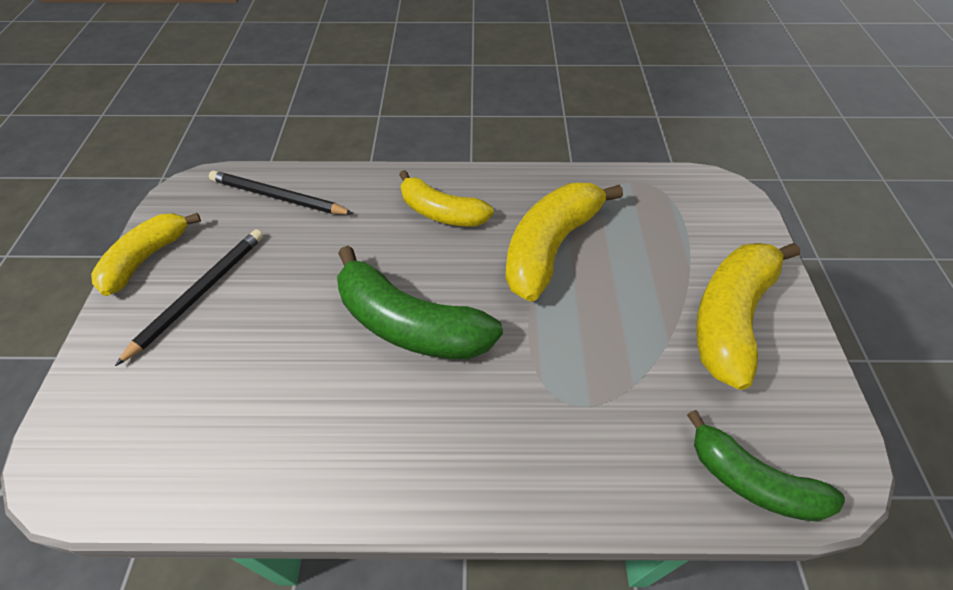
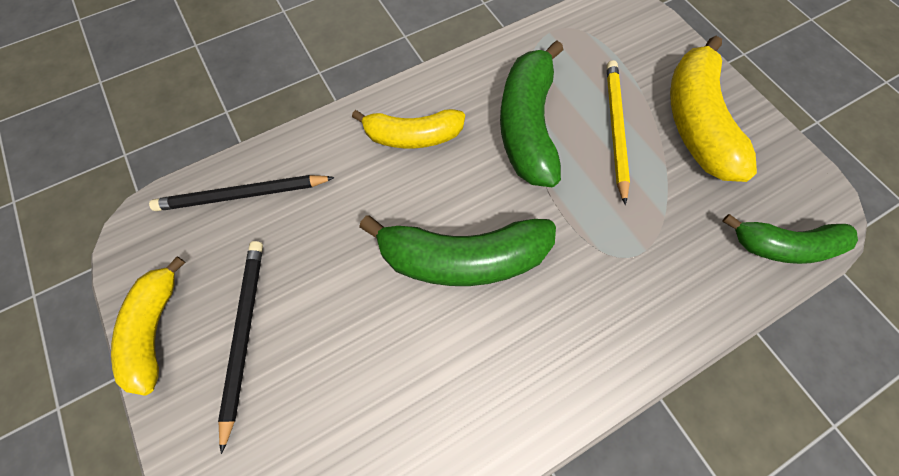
camera: 30 degrees left, 15 degrees up
(550, 247) = (527, 125): yellow banana -> green banana
(636, 286) = (615, 128): none -> yellow pencil

